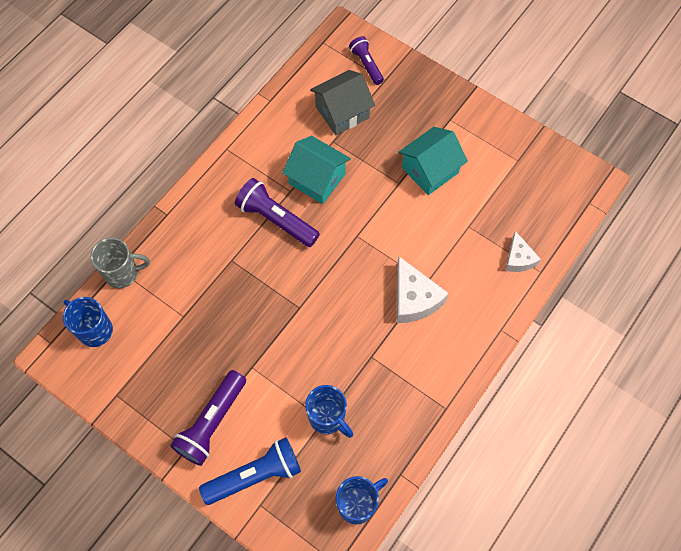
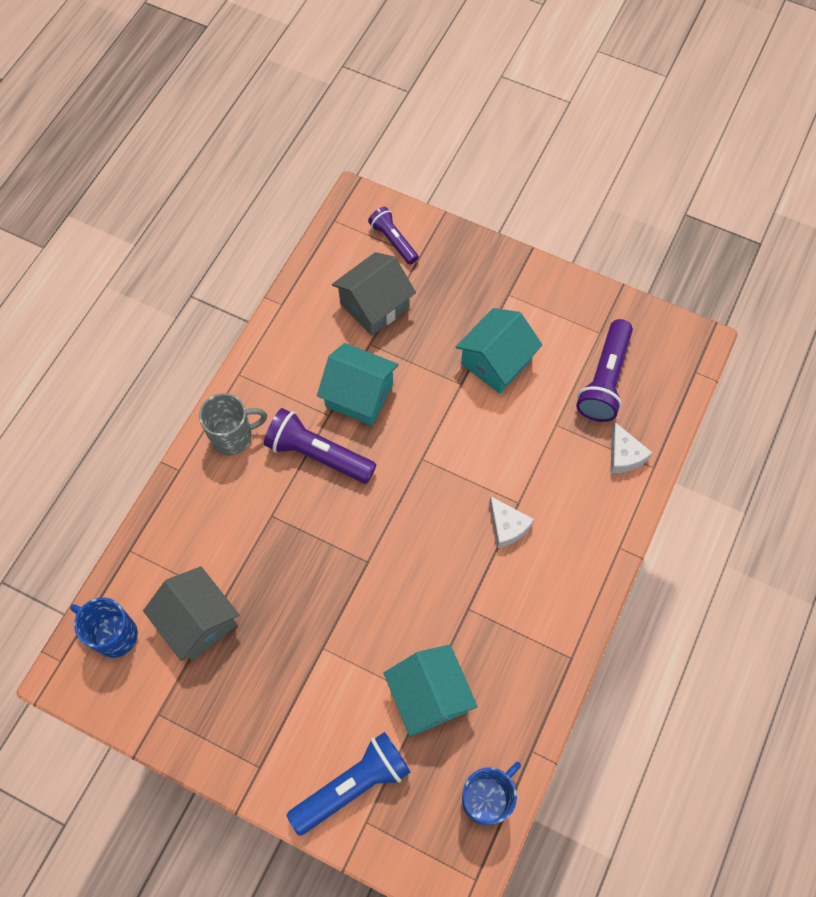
camera: 10 degrees left, 0 degrees up
(123, 273) = (137, 555): grey mug -> grey mug (233, 437)
(160, 331) = (198, 621): none -> grey house
(211, 422) = (285, 728): purple flashlight -> purple flashlight (604, 380)
(328, 418) = (429, 696): blue mug -> turquoise house
(414, 298) = (507, 526): white cheese -> white cheese, size x0.63

